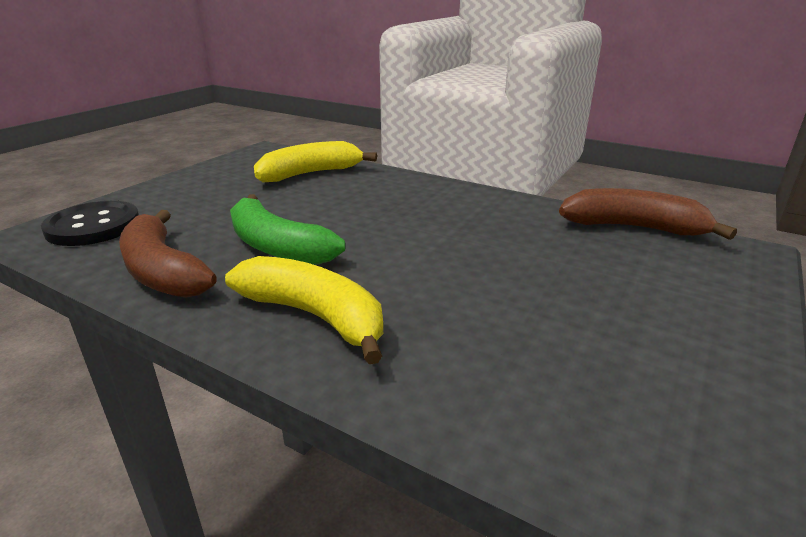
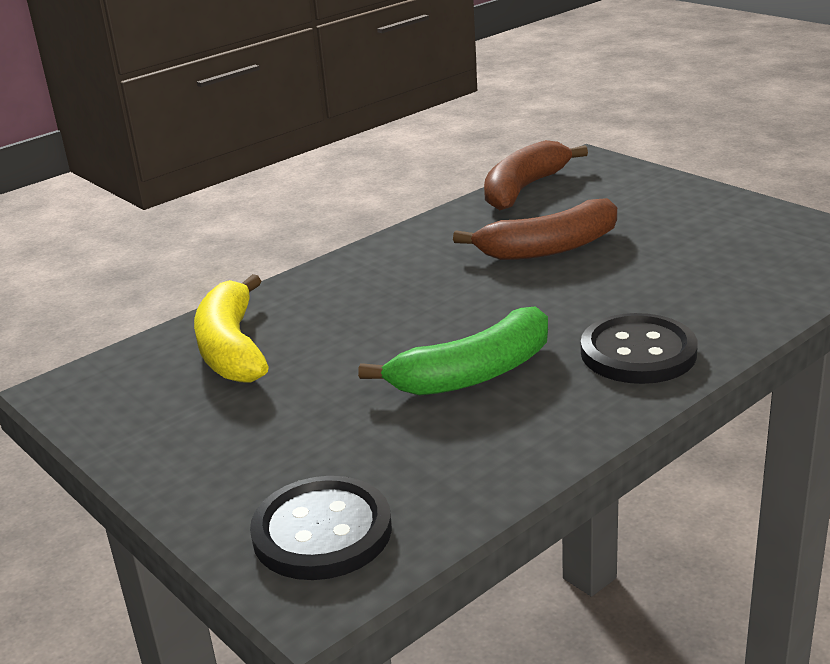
camera: 70 degrees left, 0 degrees up
(162, 271) = (505, 450): brown banana -> brown banana (549, 248)
(315, 316) = (638, 352): yellow banana -> black button

